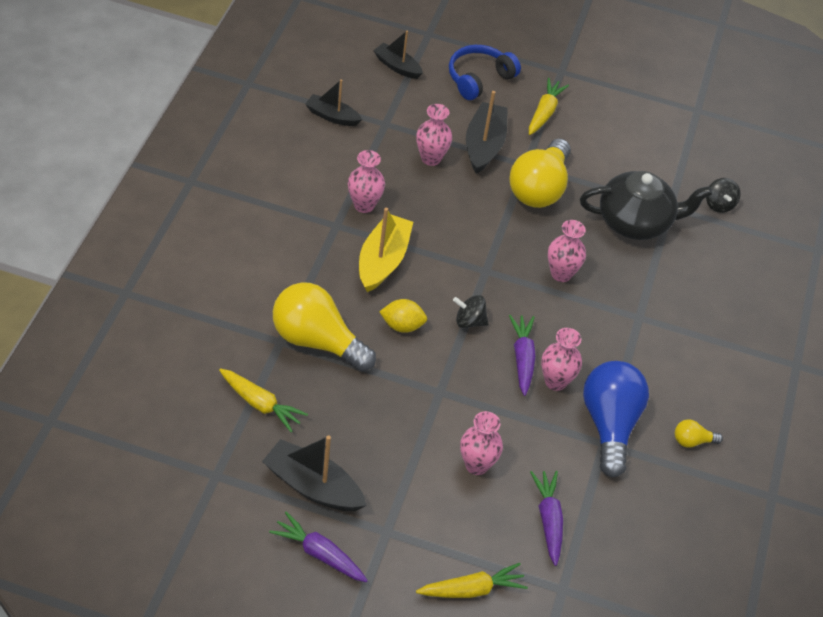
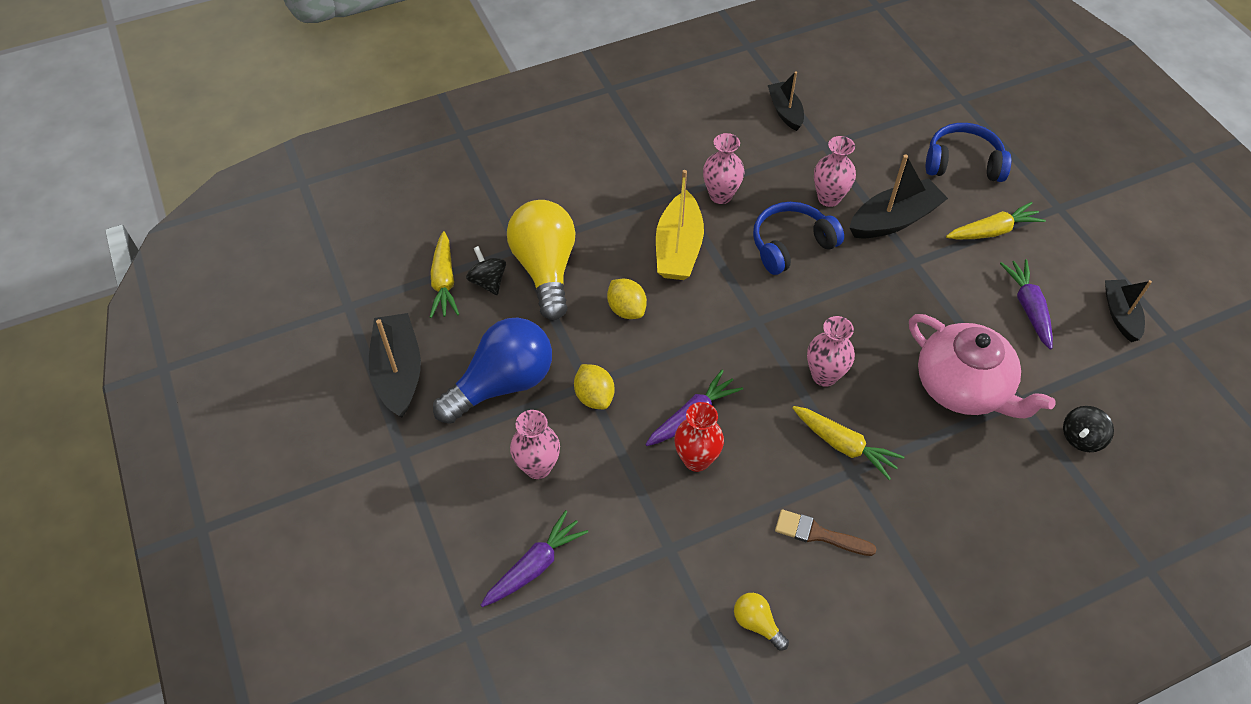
camera: 55 degrees right, 5 degrees up
(319, 553) = (336, 424): purple carrot -> purple carrot (1028, 307)
(383, 261) = (678, 248): yellow boat -> yellow boat turned 120 degrees clockwise
(397, 66) = (895, 108): black boat -> black boat (1120, 315)
(446, 206) = (791, 245): none -> blue headphones
(453, 395) = (594, 396): none -> yellow lemon
(469, 321) = (687, 350): black spinning top -> black spinning top (488, 281)
(472, 589) = (401, 560): yellow carrot -> yellow carrot (844, 446)
(539, 188) = (900, 290): yellow light bulb -> none
(555, 381) = (696, 459): pink vase -> red vase
(609, 425) = (696, 538): blue light bulb -> blue light bulb (502, 384)
(635, 222) = (963, 387): black teapot -> pink teapot
(664, 366) = (818, 534): none -> brown brush

